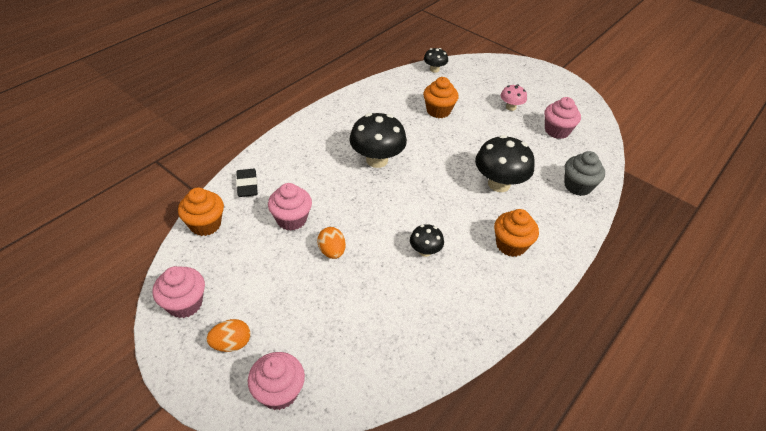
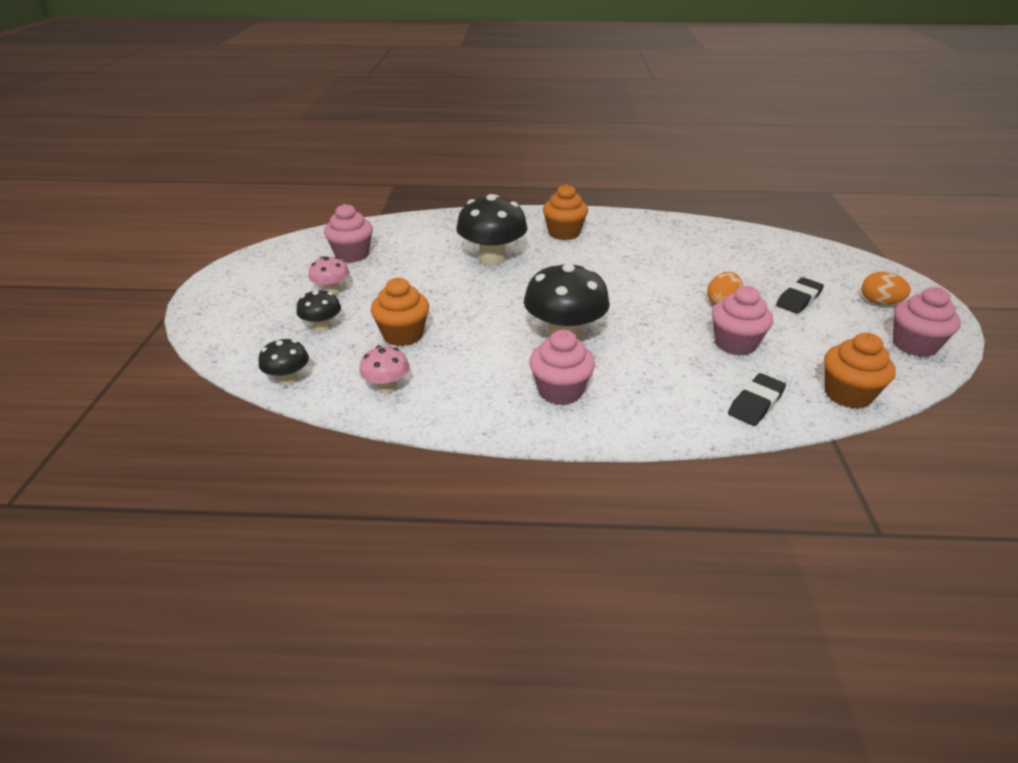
camera: 125 degrees left, 10 degrees down
(279, 392) = (855, 267): pink cupcake -> pink cupcake (560, 391)
(289, 297) = (798, 299): none -> black eraser
(399, 89) = (387, 387): none -> pink mushroom
(425, 251) = (637, 263): black mushroom -> black mushroom (322, 327)
(577, 186) = (438, 226): grey cupcake -> none

